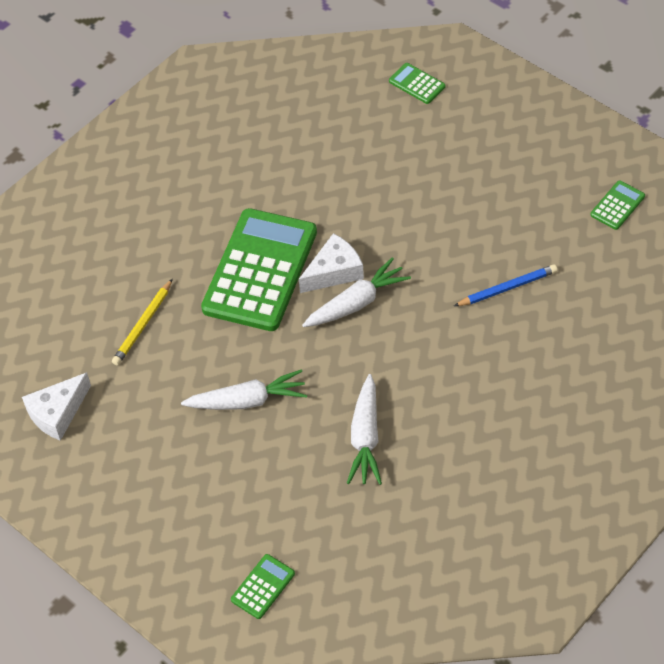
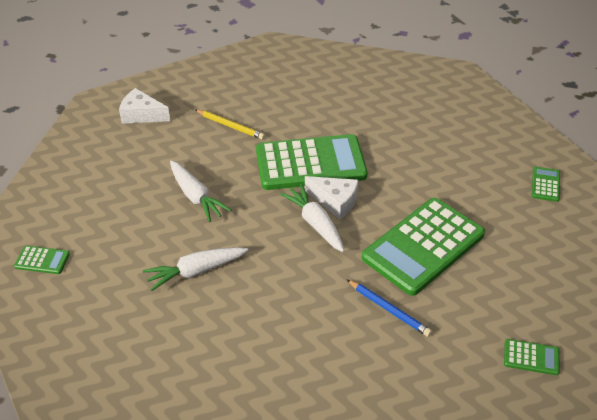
camera: 60 degrees right, 10 degrees down
(143, 325) = (230, 126): yellow pencil -> yellow pencil turned 150 degrees counterclockwise
(357, 303) = (315, 223): white carrot -> white carrot turned 150 degrees counterclockwise
(442, 224) = (423, 246): none -> green calculator

